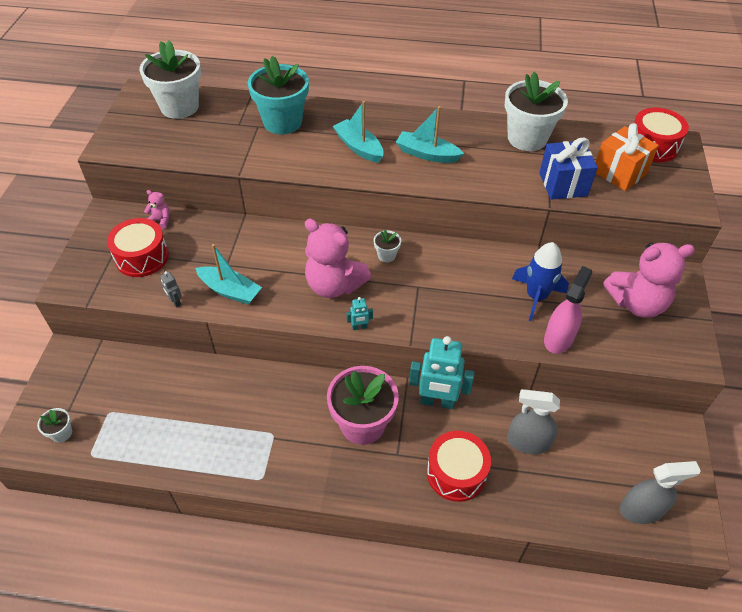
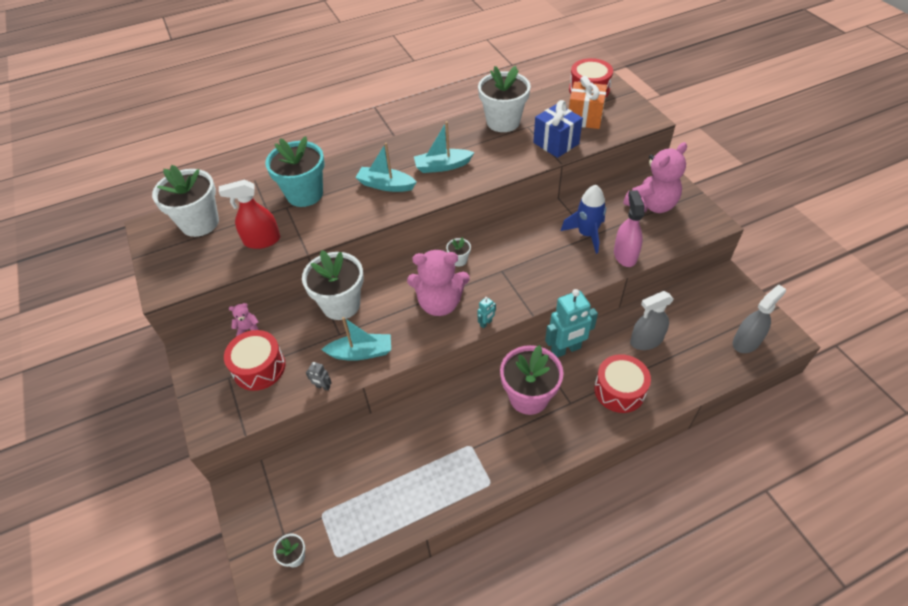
camera: 30 degrees left, 0 degrees up
(213, 145) = (262, 240): none -> red spray bottle
(250, 240) = (341, 304): none -> white flower pot

